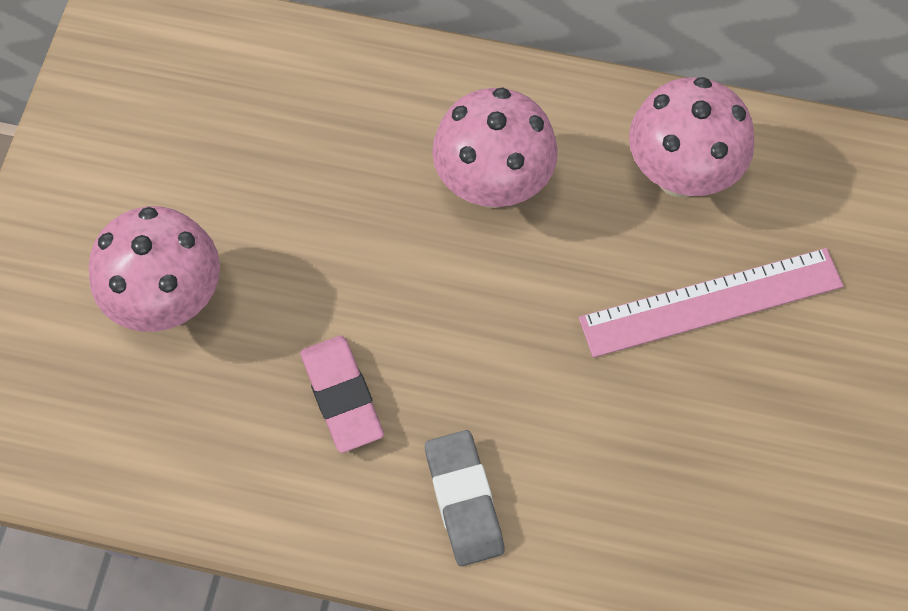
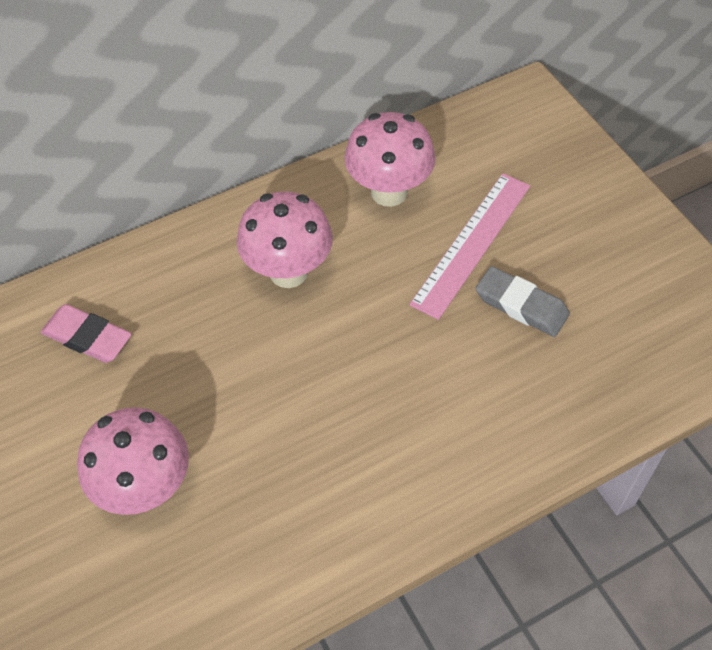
camera: 40 degrees left, 10 degrees down
(342, 396) = (314, 455): pink eraser -> pink eraser (87, 337)
(464, 500) = (445, 454): grey eraser -> grey eraser (521, 305)

